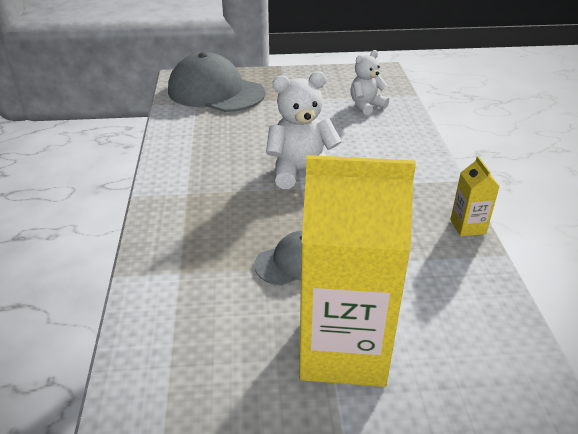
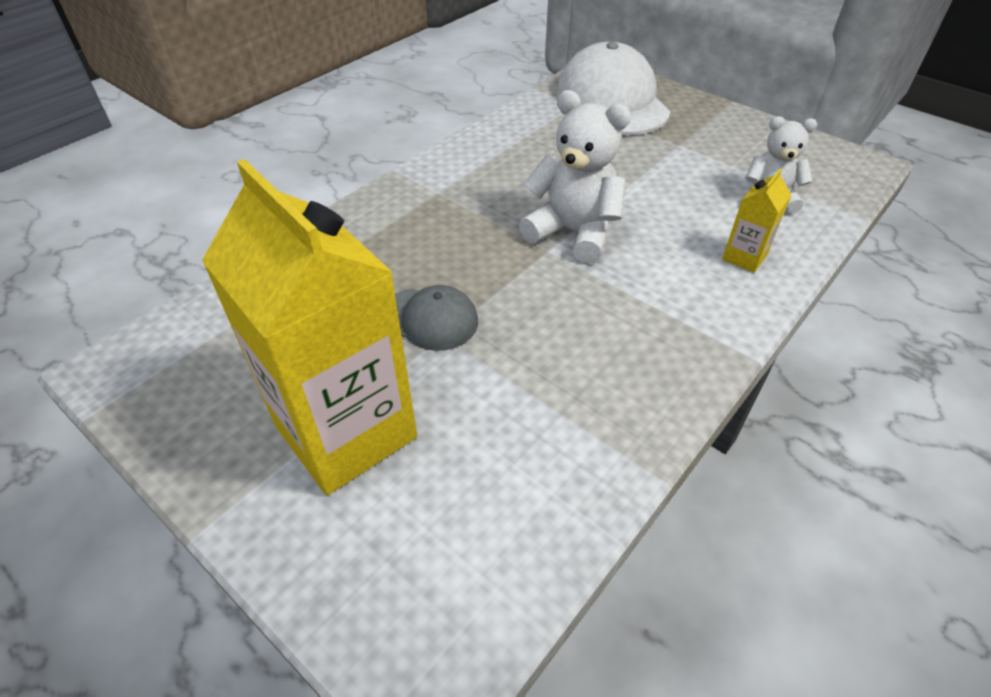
camera: 45 degrees right, 10 degrees up
(215, 92) = (612, 101): grey cap -> white cap
(468, 226) = (669, 415): yellow carton -> yellow carton (744, 257)

